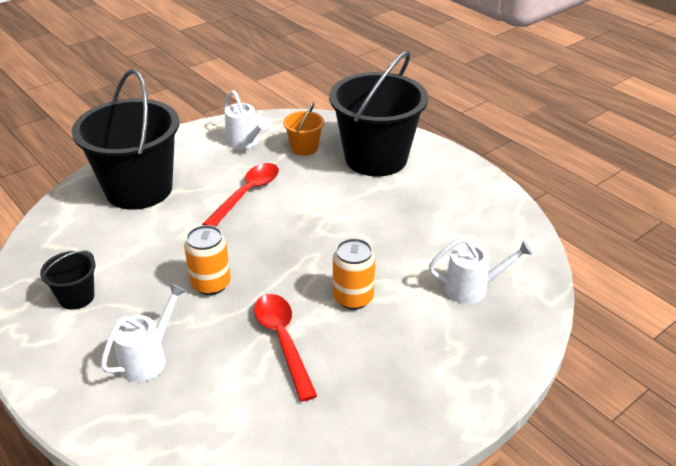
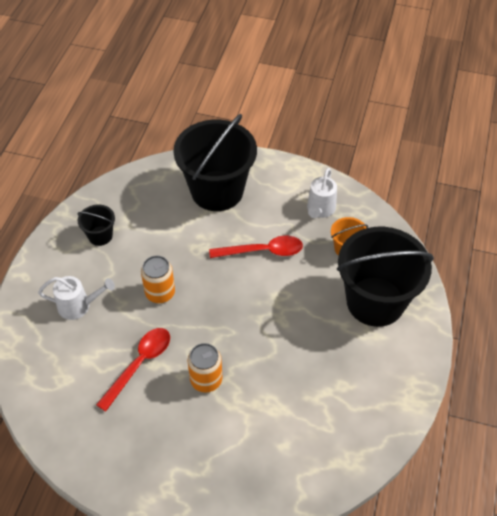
camera: 55 degrees right, 15 degrees up
(473, 289) = (271, 449): white watering can -> none

